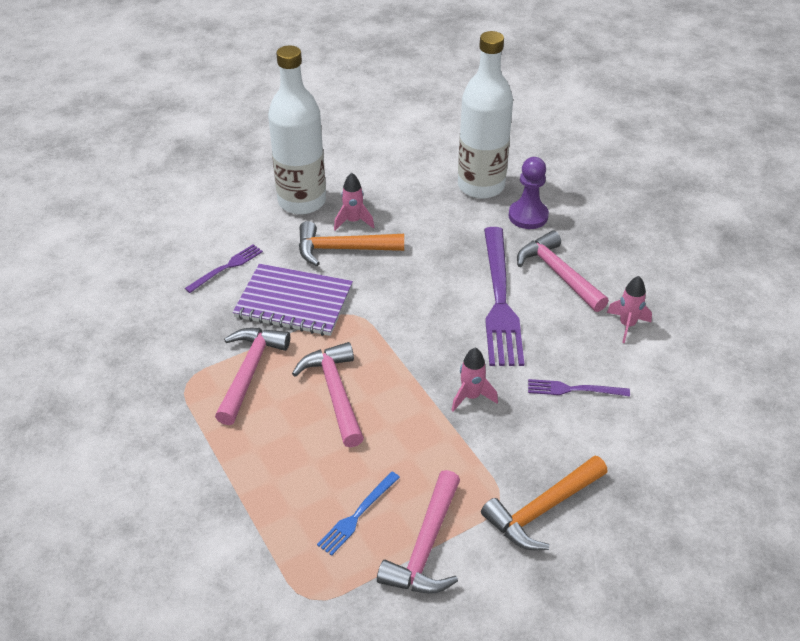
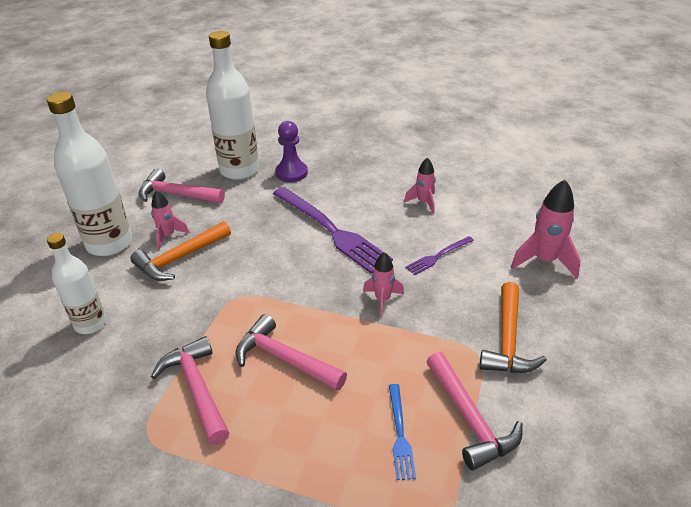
camera: 40 degrees left, 5 degrees down
(226, 267) = (90, 324): purple fork -> white bottle
(294, 302) = (179, 316): purple notebook -> none
(558, 273) = (349, 195): pink hammer -> pink hammer (176, 194)
(680, 464) = (544, 261): none -> pink rocket

